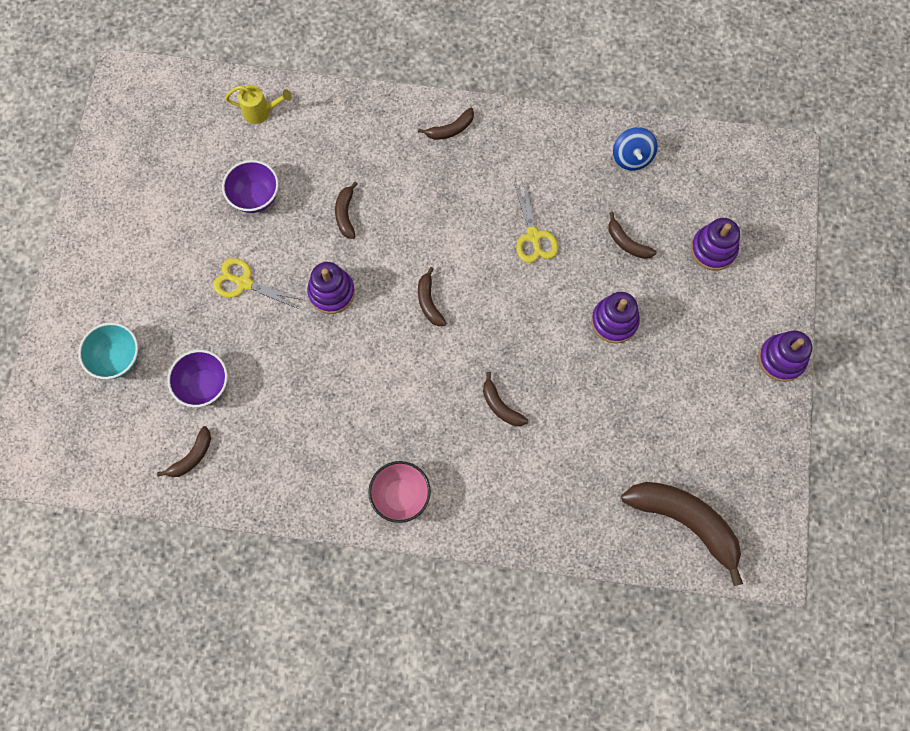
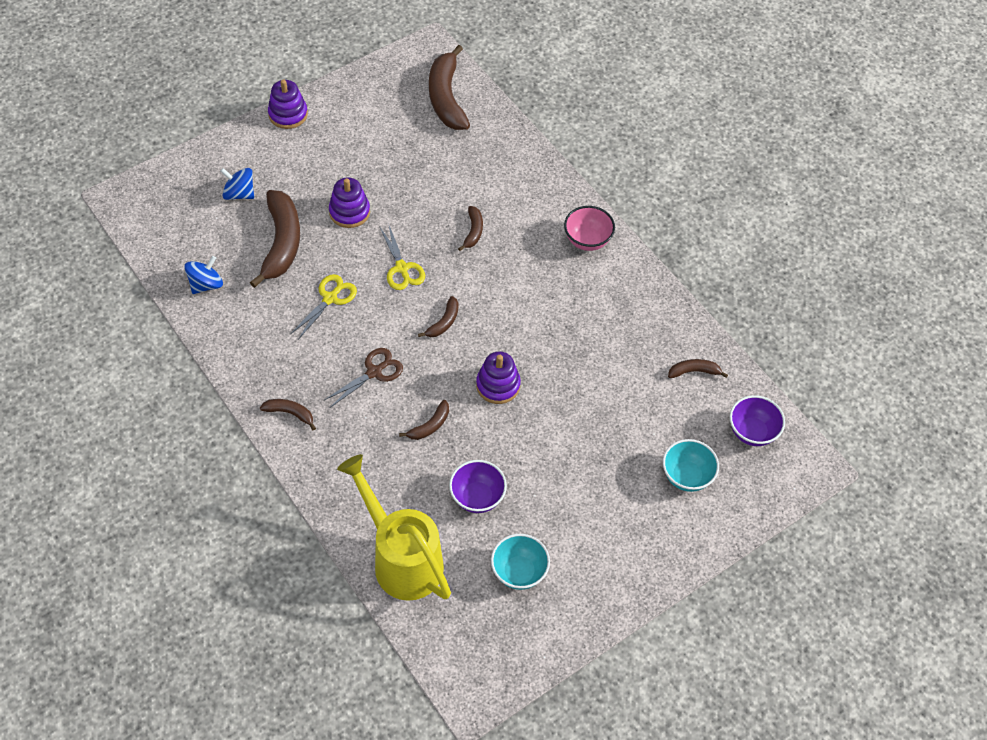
camera: 135 degrees left, 15 degrees down
(173, 176) = (519, 572): none -> turquoise bowl
(204, 385) = (644, 405): purple bowl -> purple bowl (752, 432)
(244, 283) = (549, 446): yellow scissors -> yellow scissors (402, 268)
(261, 112) = (402, 559): yellow watering can -> yellow watering can, size x2.30
(431, 213) = (374, 372): none -> brown scissors
(627, 243) = (281, 243): brown banana -> brown banana, size x2.08
(713, 249) = (239, 194): purple stacking toy -> blue spinning top

